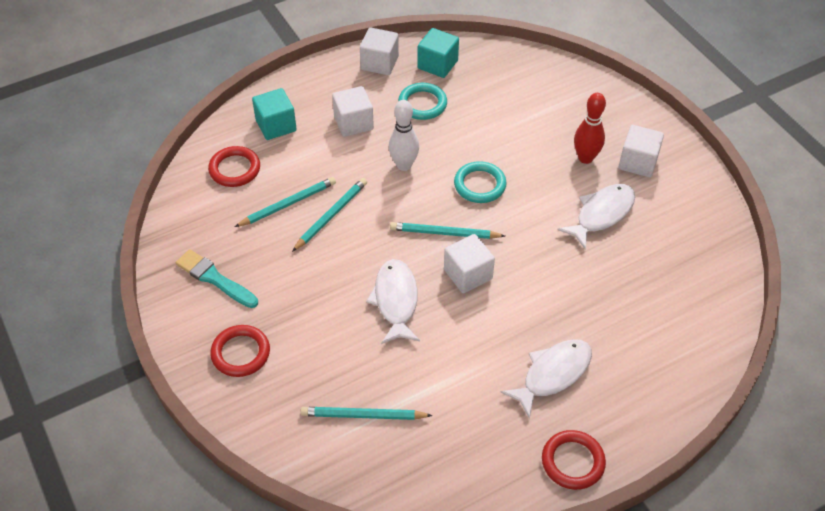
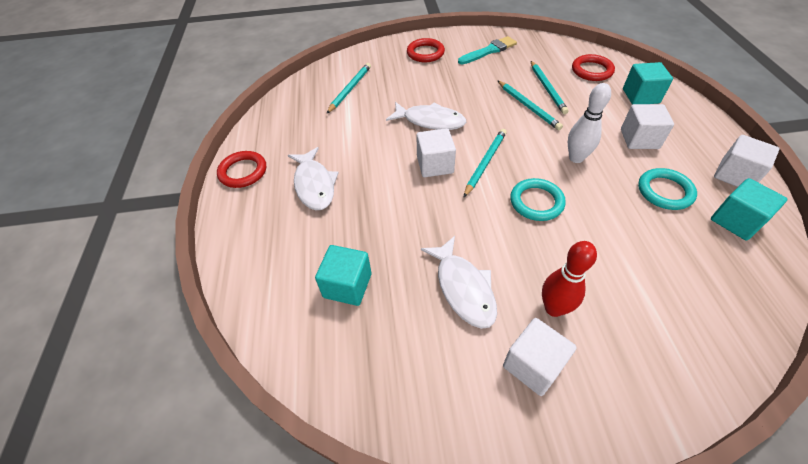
camera: 115 degrees right, 0 degrees up
(648, 293) = (347, 285): none -> turquoise cube

